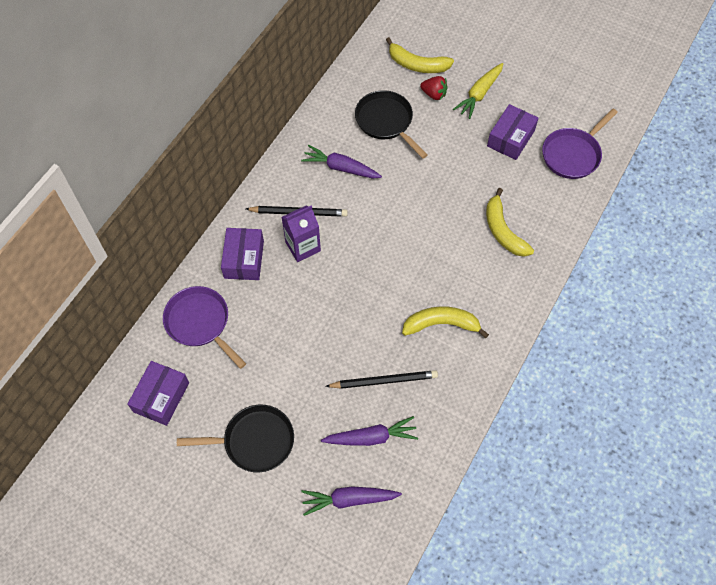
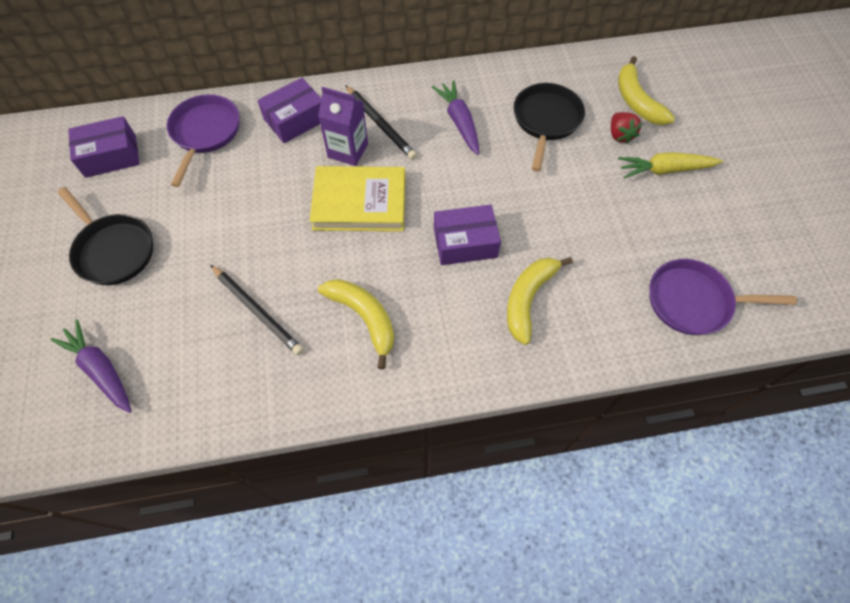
camera: 50 degrees right, 0 degrees up
(352, 268) = (360, 202): none -> yellow book
(371, 437) = (185, 343): purple carrot -> none
(510, 138) = (645, 231): purple box -> purple box (465, 242)

